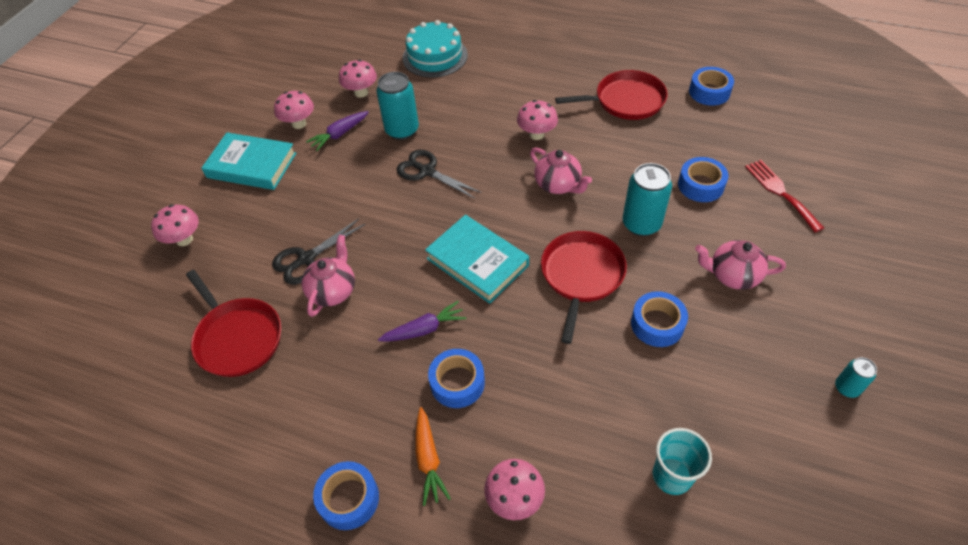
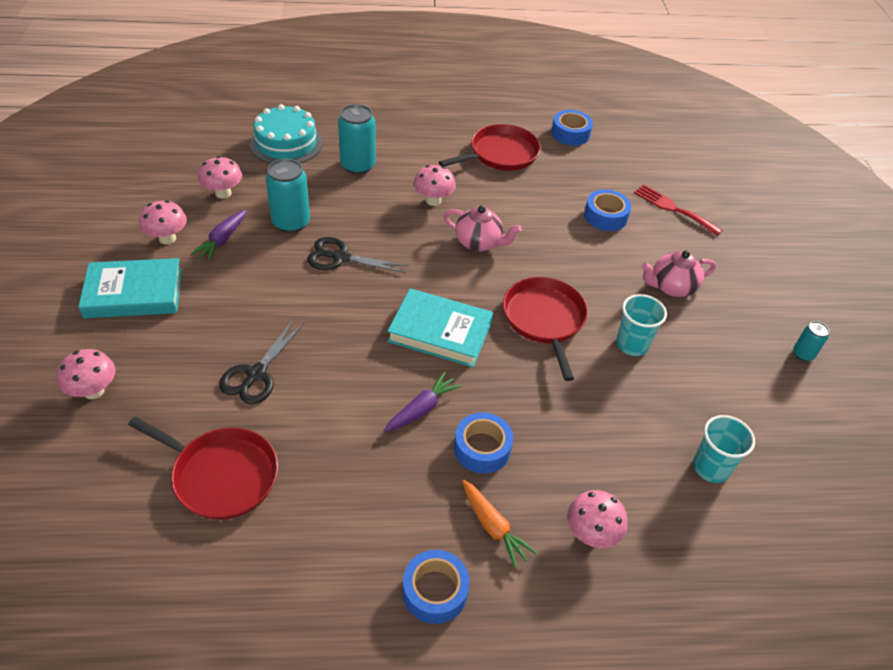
camera: 30 degrees left, 5 degrees down
(333, 291) = (304, 398): pink teapot -> none
(641, 224) = (573, 261): turquoise can -> turquoise can (358, 166)
(657, 324) = (632, 344): blue tape -> turquoise cup

